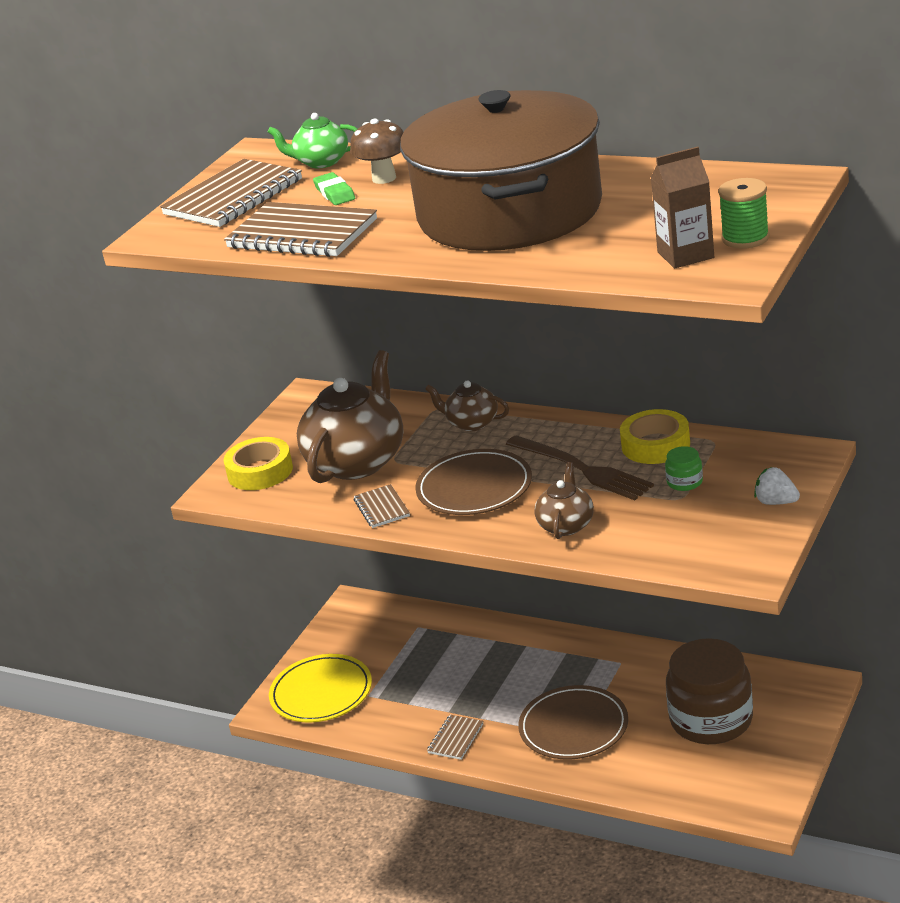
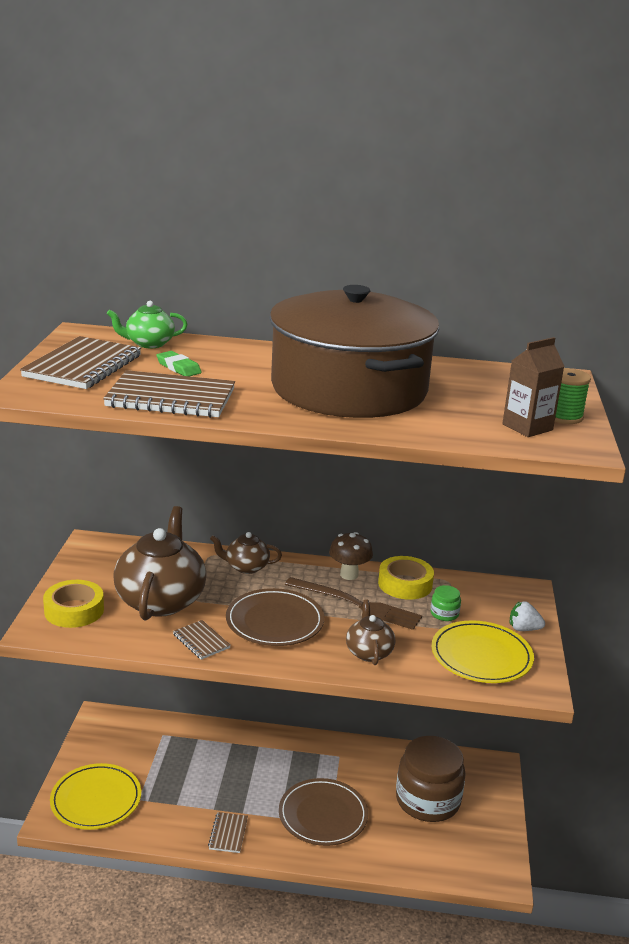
camera: 25 degrees left, 5 degrees down
(384, 178) = (216, 359): brown mushroom -> brown mushroom (349, 575)
(701, 533) = (481, 656): none -> yellow plate

